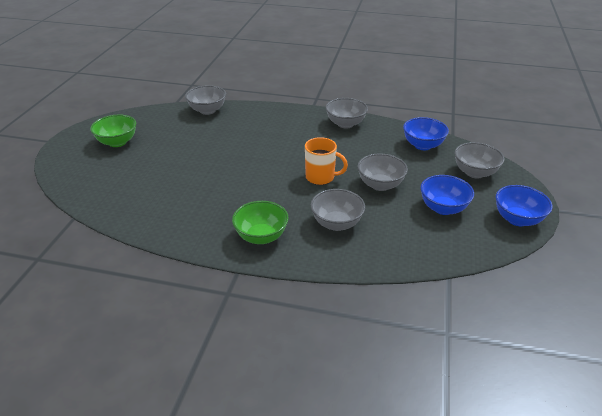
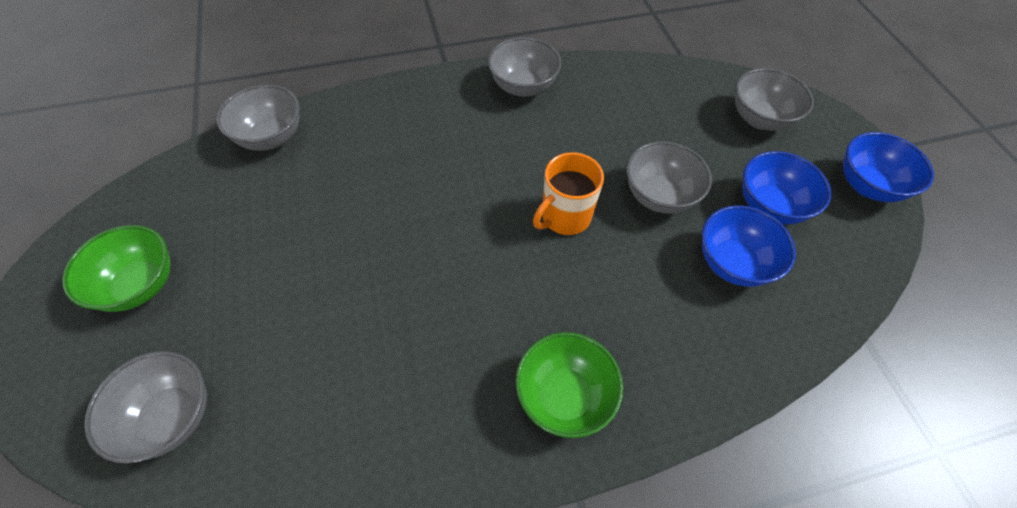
camera: 30 degrees left, 20 degrees up
(321, 177) = (564, 217): orange mug -> orange mug turned 150 degrees clockwise
(336, 223) = (655, 307): grey bowl -> grey bowl (171, 417)
(422, 145) = (659, 91): blue bowl -> blue bowl (733, 263)

